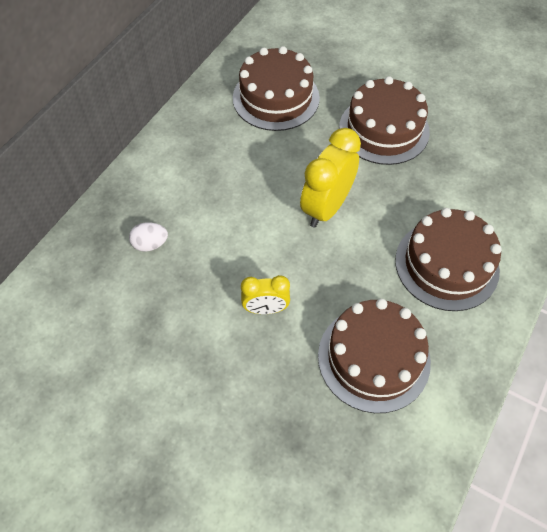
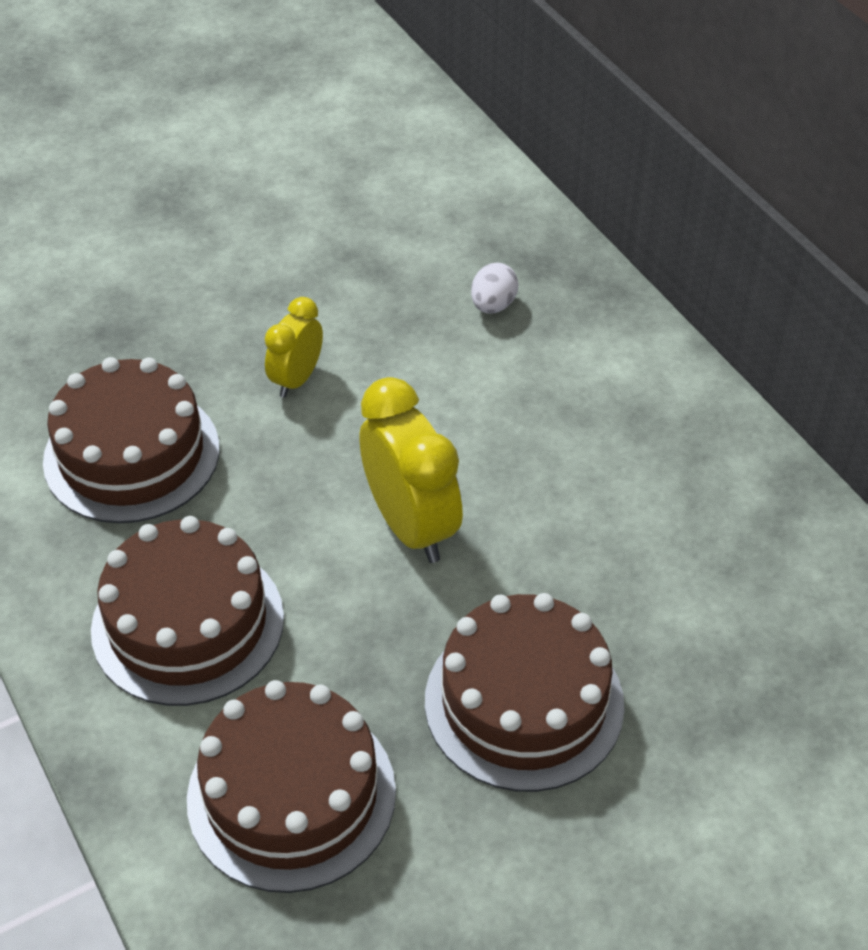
camera: 120 degrees right, 10 degrees down
(276, 98) = (708, 573): brown cake -> brown cake (291, 794)

